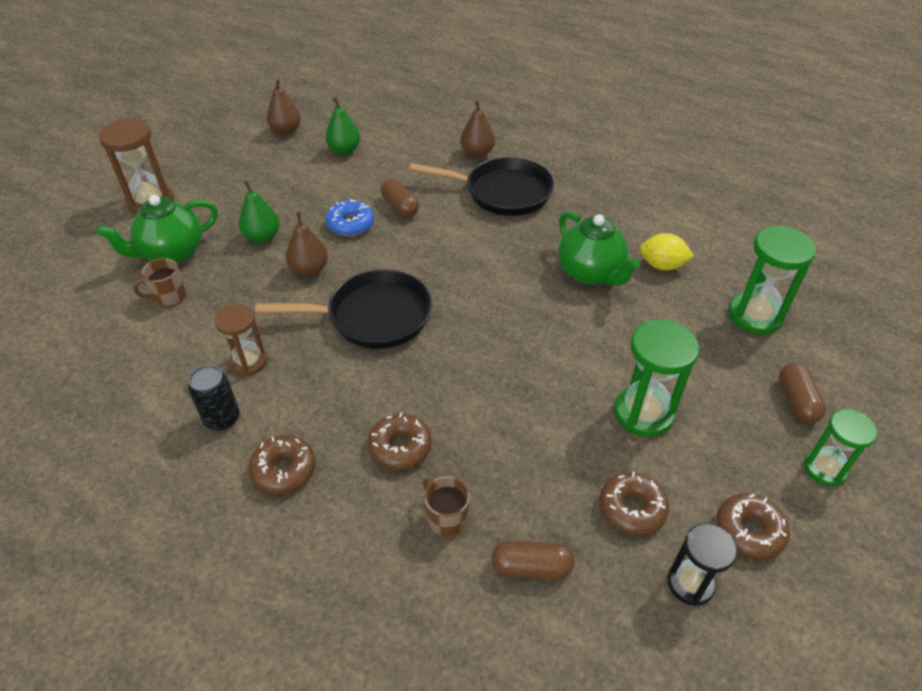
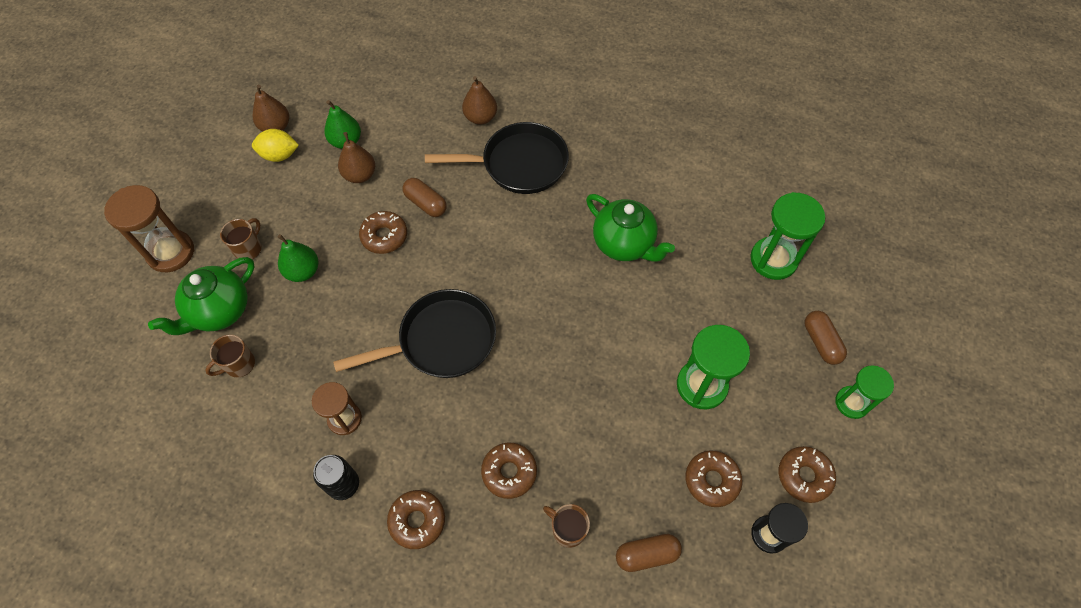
camera: 15 degrees left, 15 degrees up
(221, 211) = (248, 248): none -> brown mug
(309, 270) = (363, 301): brown pear -> brown pear (360, 175)
(350, 224) = (384, 236): blue donut -> brown donut
(662, 265) = (684, 221): yellow lemon -> yellow lemon (279, 155)

